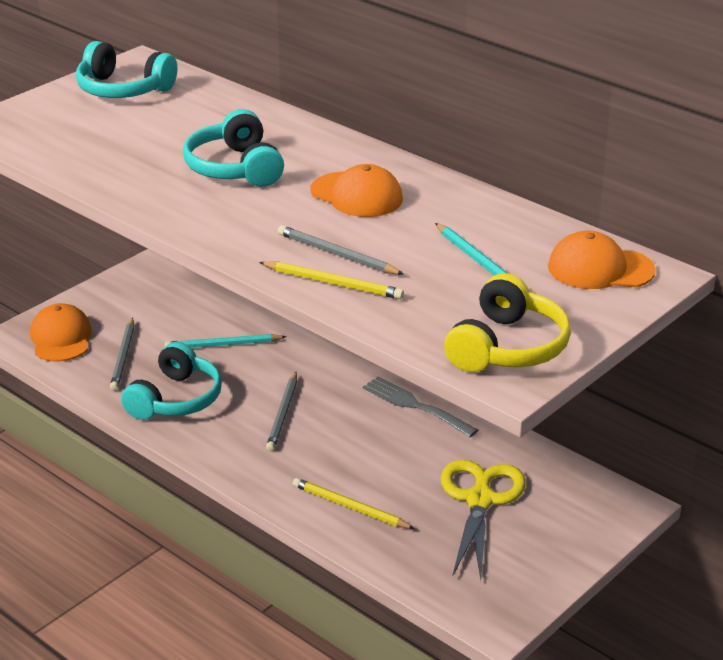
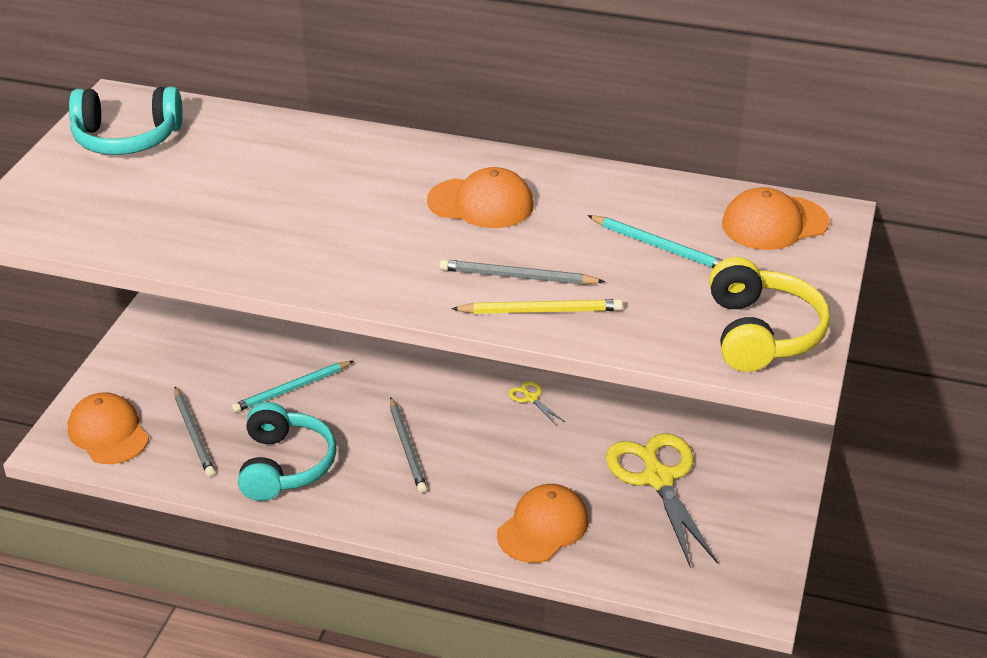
camera: 25 degrees left, 5 degrees up
(235, 168) = (330, 204): turquoise headphones -> none
(350, 507) = (543, 527): yellow pencil -> orange cap
(416, 406) = (531, 398): grey fork -> yellow scissors

